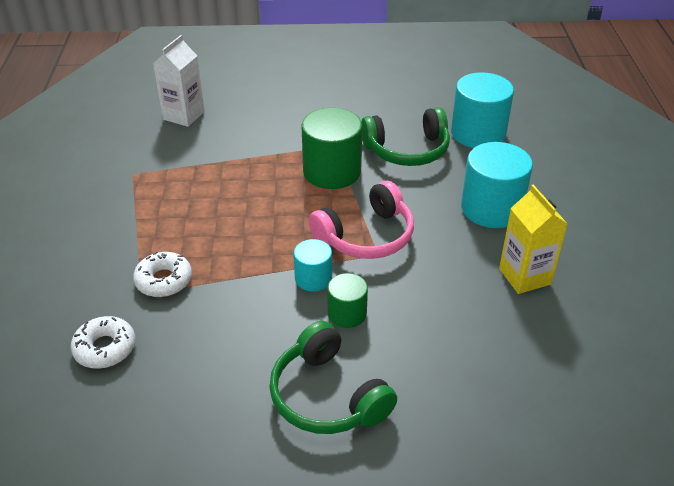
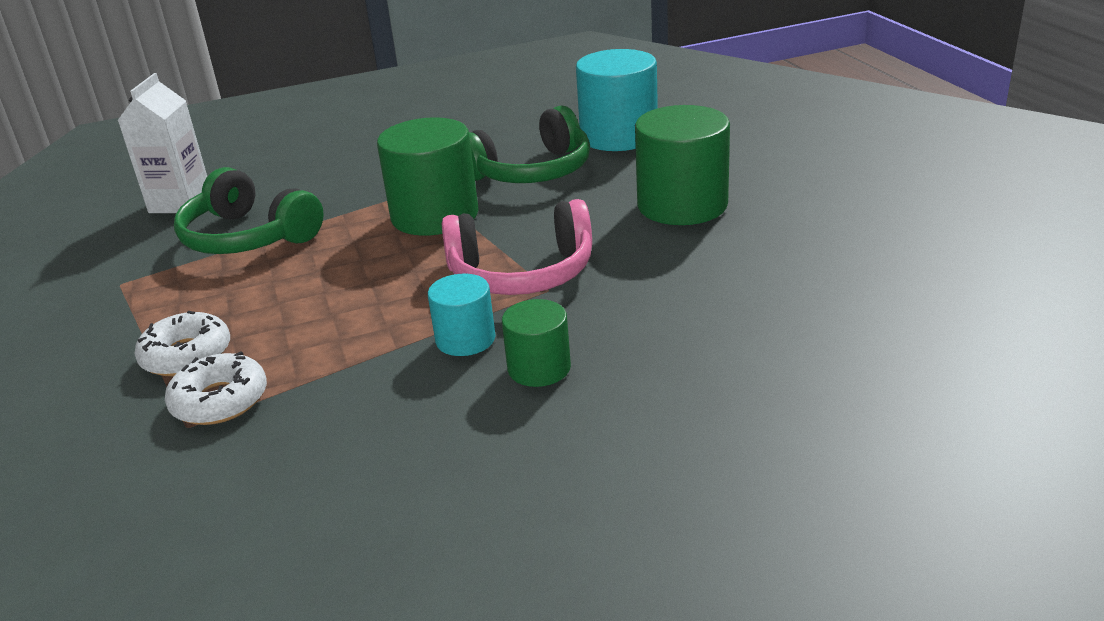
camera: 15 degrees left, 10 degrees down
(105, 348) = (145, 518): white donut -> white donut (186, 355)
(327, 396) = (560, 480): green headphones -> green headphones (248, 237)
(366, 236) = (522, 273): pink headphones -> pink headphones turned 45 degrees clockwise
(491, 208) = (682, 205): turquoise cylinder -> green cylinder
(525, 276) = (771, 264): yellow carton -> none

